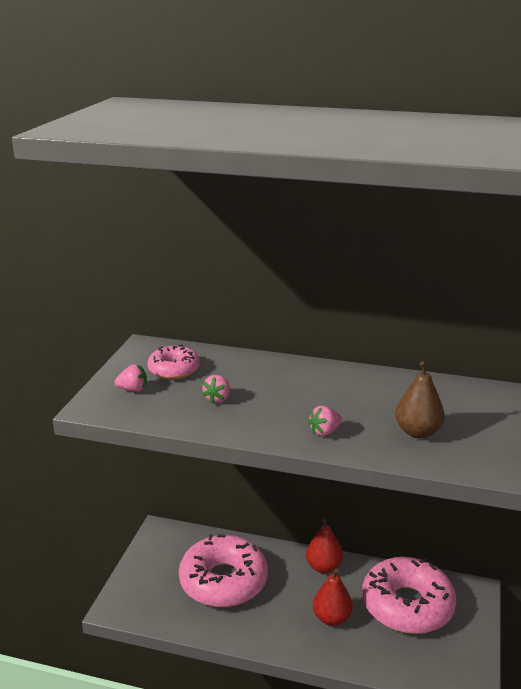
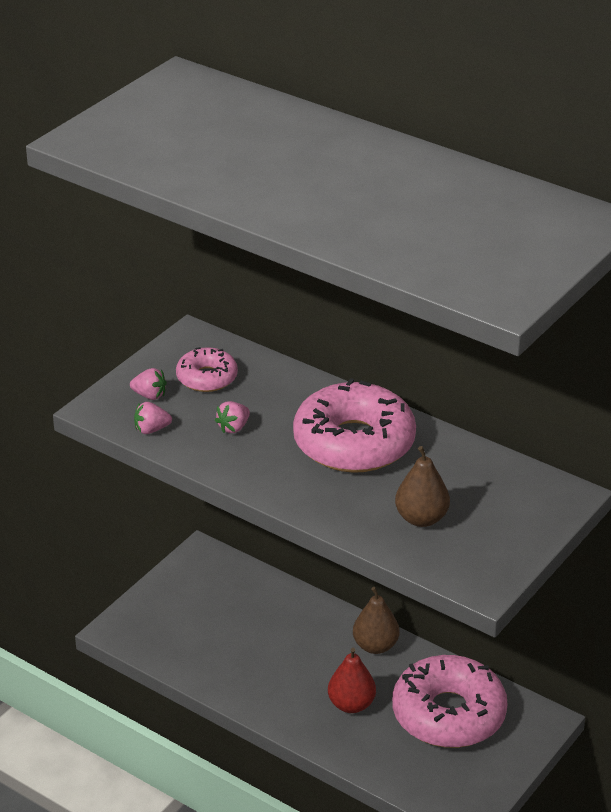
camera: 20 degrees right, 10 degrees up
(223, 581) = (249, 632): pink donut -> pink donut (354, 443)
(323, 567) = (375, 646): red pear -> brown pear
(324, 432) = (322, 495): pink strawberry -> pink strawberry (151, 430)

